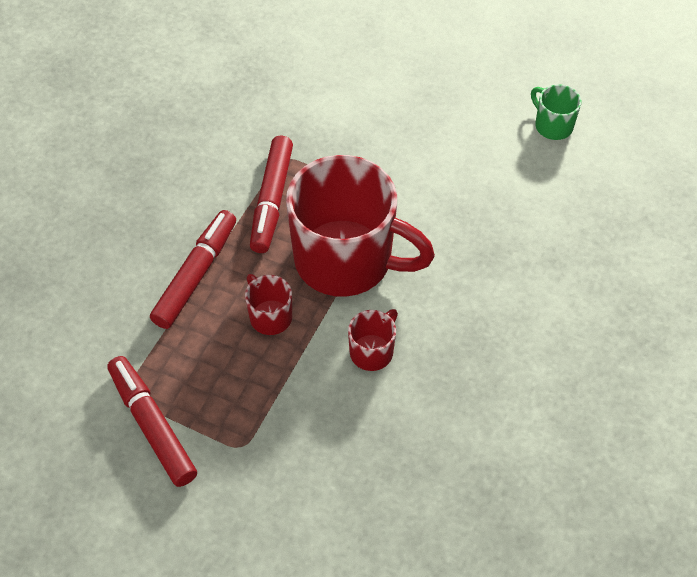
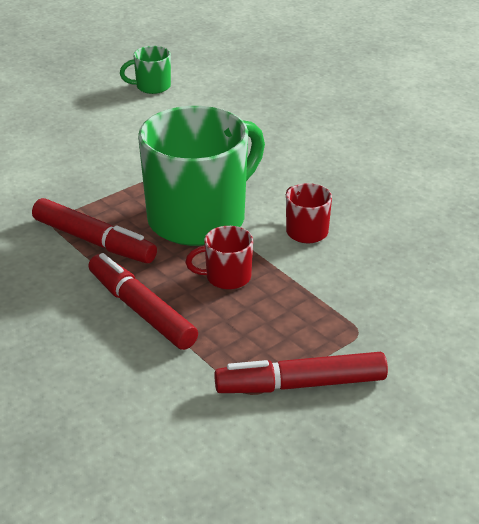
camera: 65 degrees left, 20 degrees down
(346, 260) = (199, 218): red mug -> green mug

